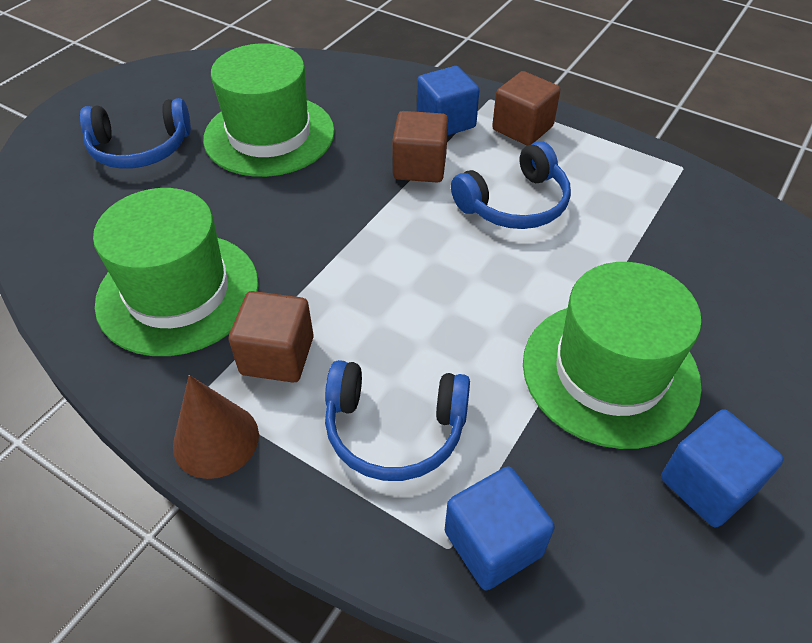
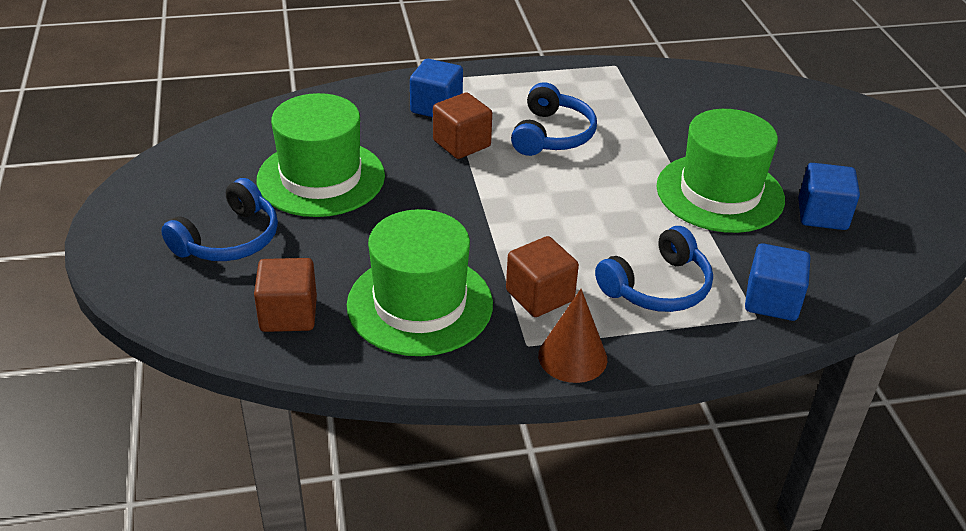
camera: 45 degrees left, 10 degrees down
(522, 128) = (492, 87): brown cube -> brown cube (288, 314)

